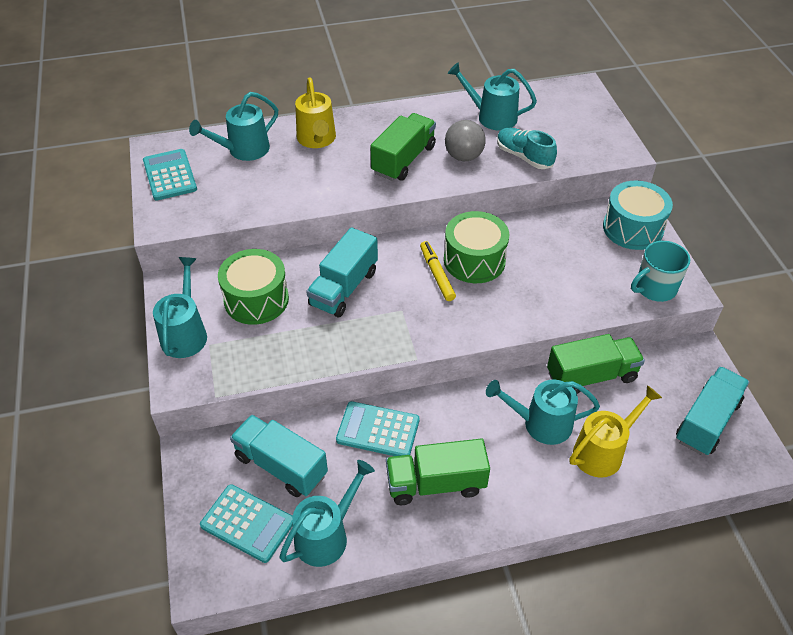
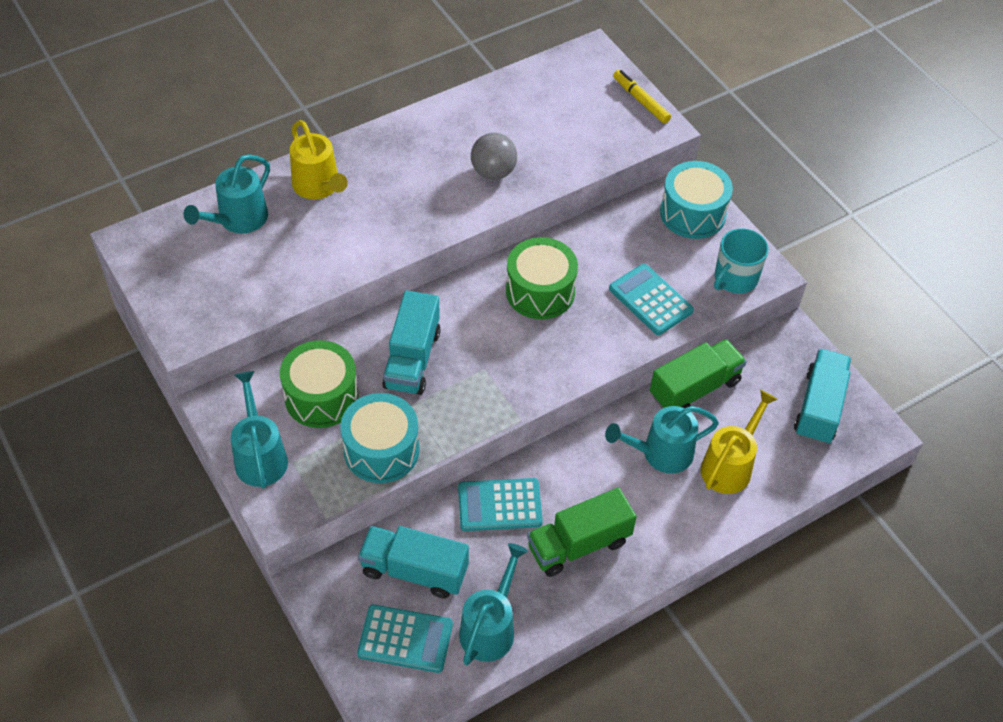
camera: 20 degrees left, 5 degrees up
(169, 175) = (165, 273): turquoise calculator -> turquoise calculator (650, 300)
(286, 354) = (381, 450): none -> turquoise drum
(404, 160) = (428, 191): green truck -> none
(437, 274) = (506, 318): yellow marker -> yellow marker (641, 101)
(491, 117) = (505, 113): turquoise watering can -> none
(524, 156) = (559, 157): turquoise shoe -> none

